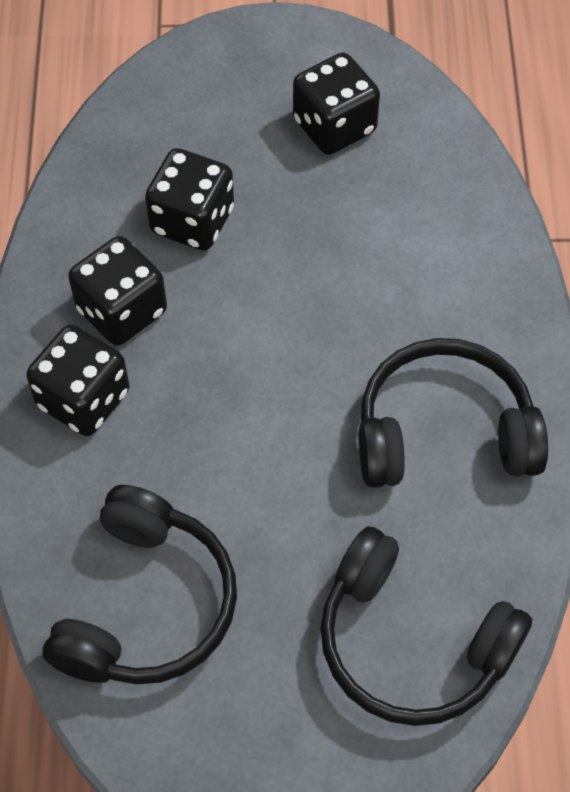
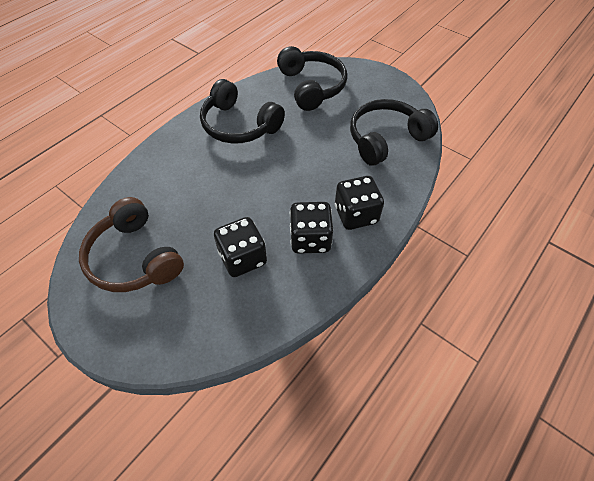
camera: 140 degrees left, 5 degrees down
(334, 126) = (135, 258): black dice -> brown headphones

